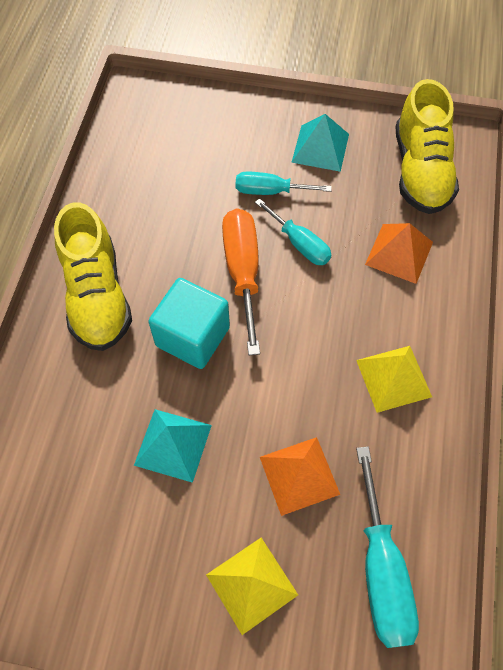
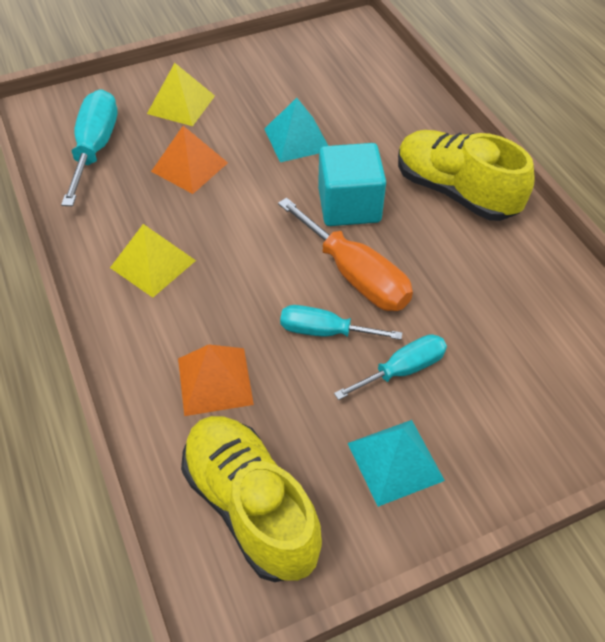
camera: 145 degrees right, 10 degrees down
(381, 570) = (95, 148): turquoise screwdriver -> turquoise screwdriver turned 45 degrees clockwise

